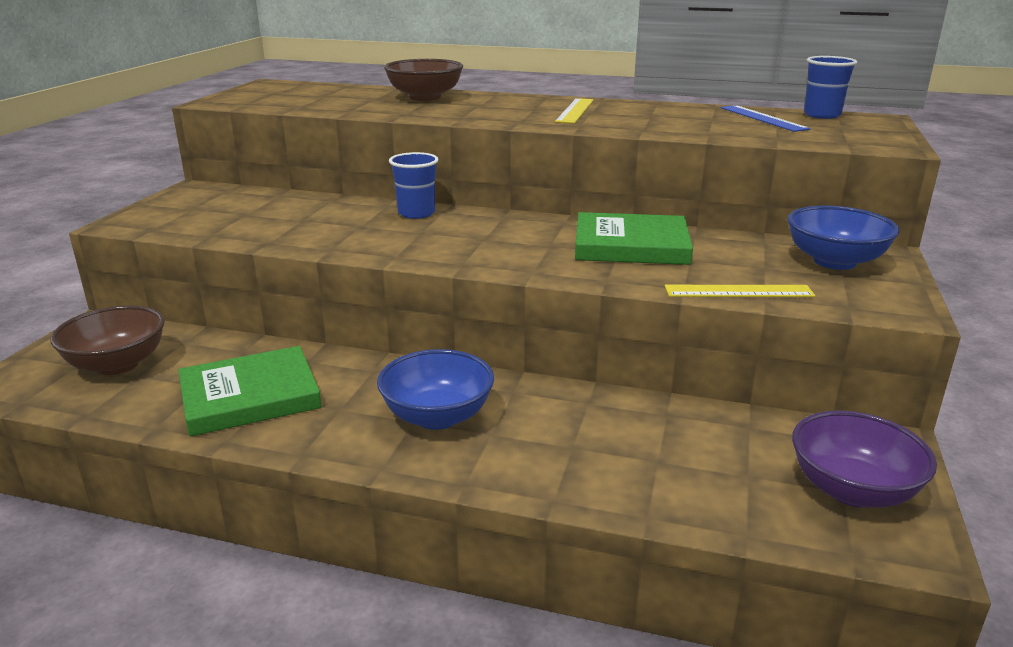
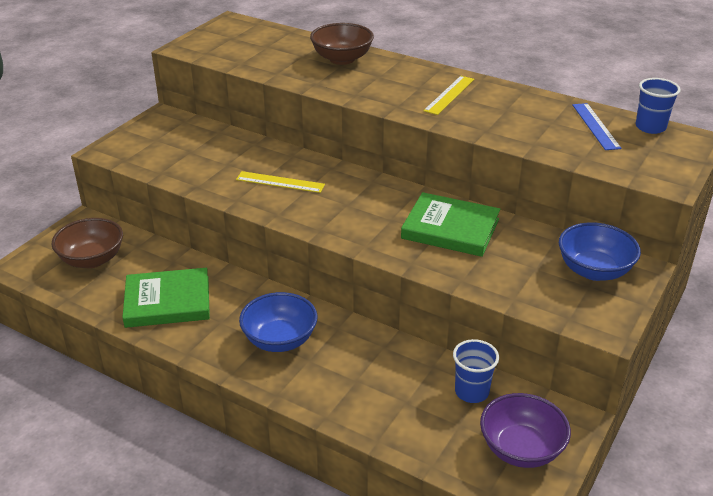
camera: 15 degrees right, 10 degrees up
(416, 213) = (310, 168): blue cup -> blue cup (471, 392)
(738, 291) = (499, 290): yellow ruler -> yellow ruler (280, 182)

